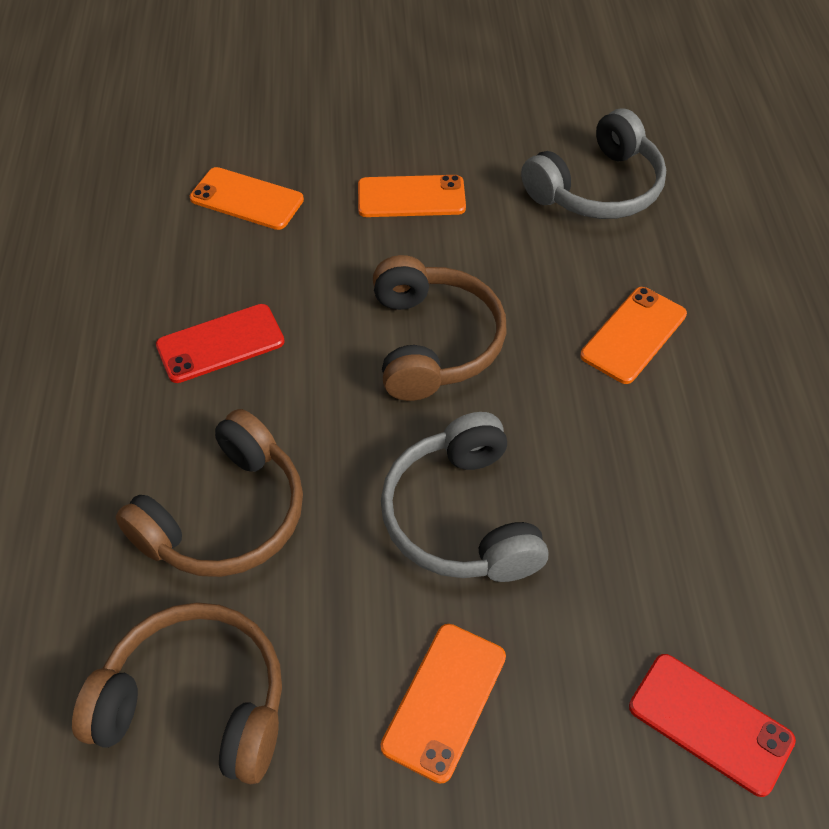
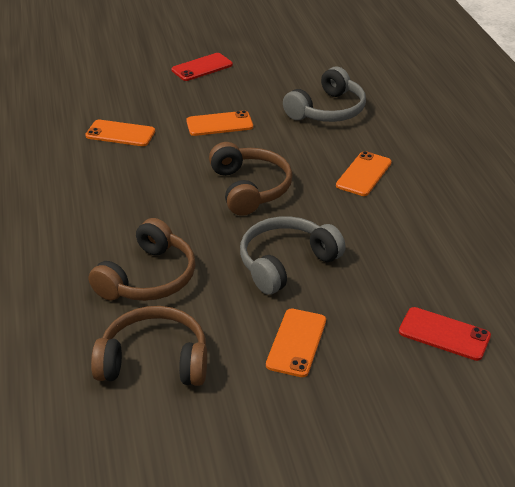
camera: 10 degrees left, 15 degrees down
(220, 344) = (123, 201): red phone -> red phone (202, 67)
(462, 517) = (286, 263): grey headphones -> grey headphones turned 75 degrees clockwise

